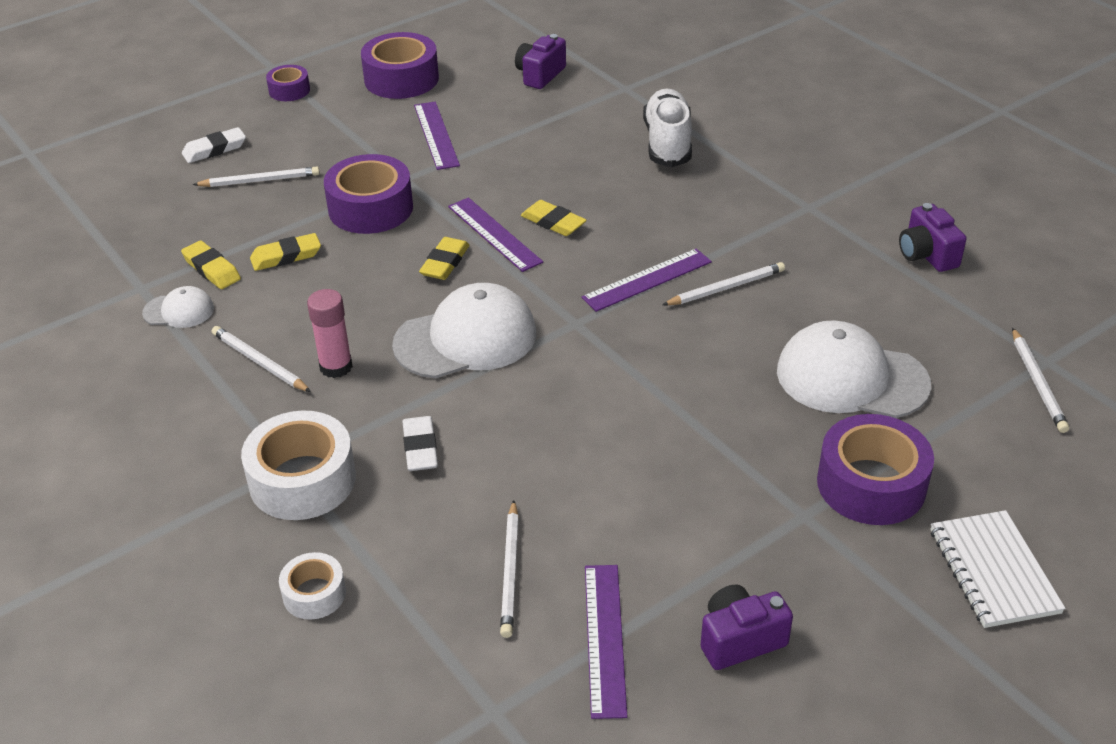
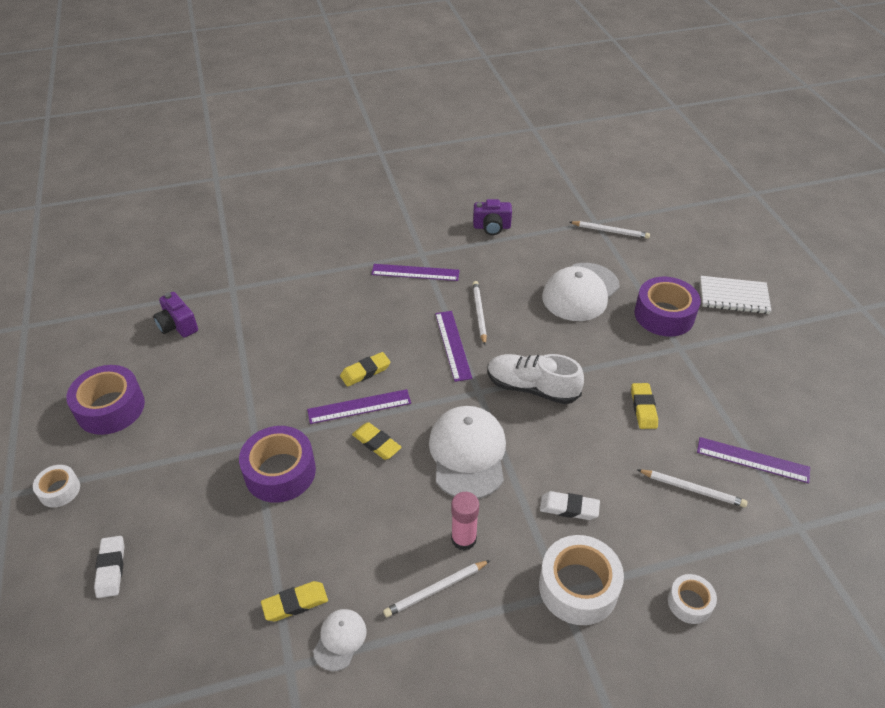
camera: 70 degrees left, 5 degrees up
(260, 180) = (187, 541): white pencil -> none
(286, 256) = (309, 544): yellow eraser -> yellow eraser (643, 408)
(289, 90) = (59, 490): purple tape -> white tape
(436, 135) = (210, 407): purple ruler -> purple ruler (415, 272)
(667, 143) = (313, 289): white shoe -> white shoe (532, 388)
(740, 640) = (762, 403): purple camera -> none

